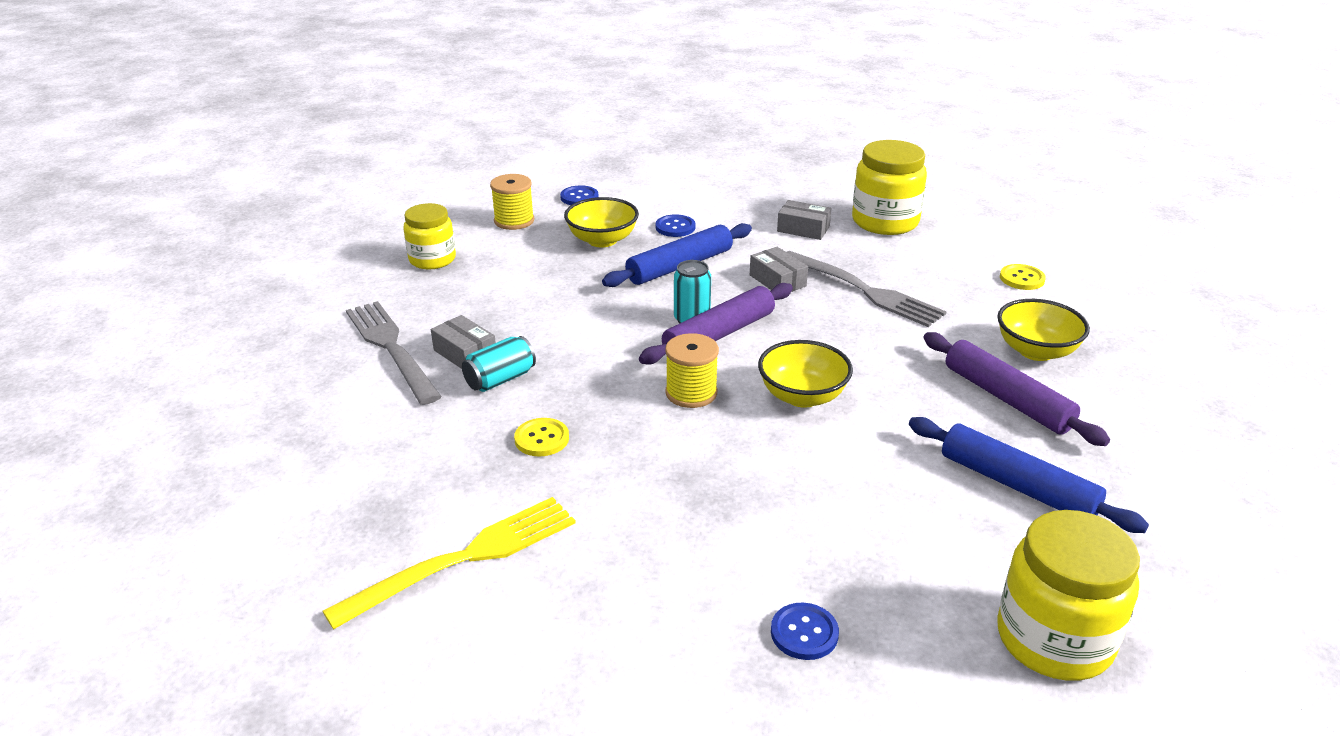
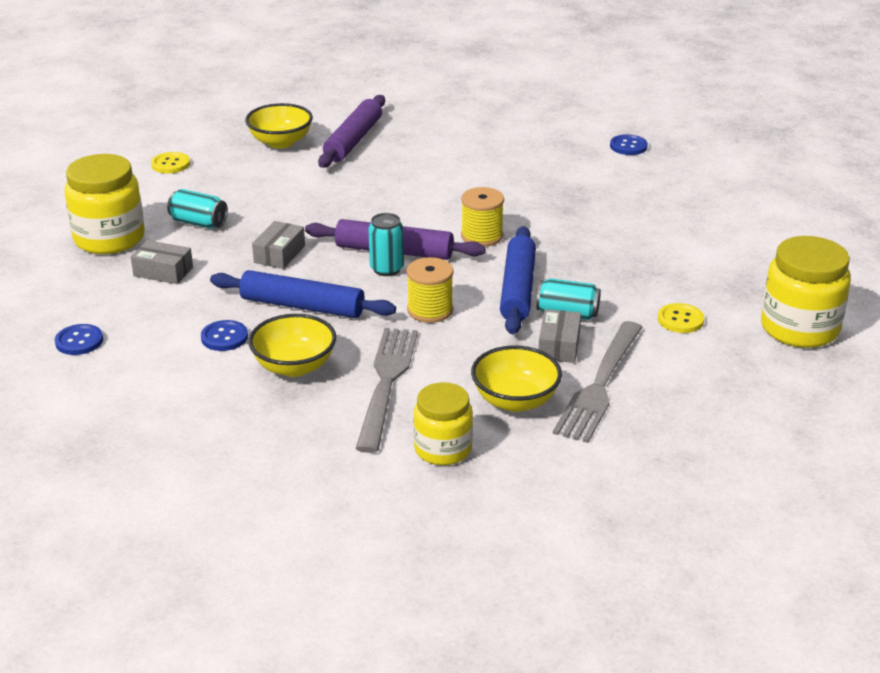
camera: 125 degrees left, 0 degrees up
(465, 558) = (727, 245): yellow fork -> none
(514, 221) = (306, 441): yellow spool -> yellow spool (430, 310)
(542, 439) = (603, 268): yellow button -> yellow button (680, 320)
(579, 197) = (205, 426): blue button -> blue button (79, 341)
(802, 396) = (434, 199): yellow bowl -> yellow bowl (515, 400)
(803, 229) = (163, 271): grey box -> grey box turned 60 degrees counterclockwise
(865, 291) = (257, 215): grey fork -> grey fork (386, 382)
(877, 262) = (198, 223): none -> turquoise can
(1018, 485) = (440, 123): blue rolling pin -> blue rolling pin (517, 289)
(1054, 639) = (546, 98): yellow jar -> yellow jar (799, 328)

